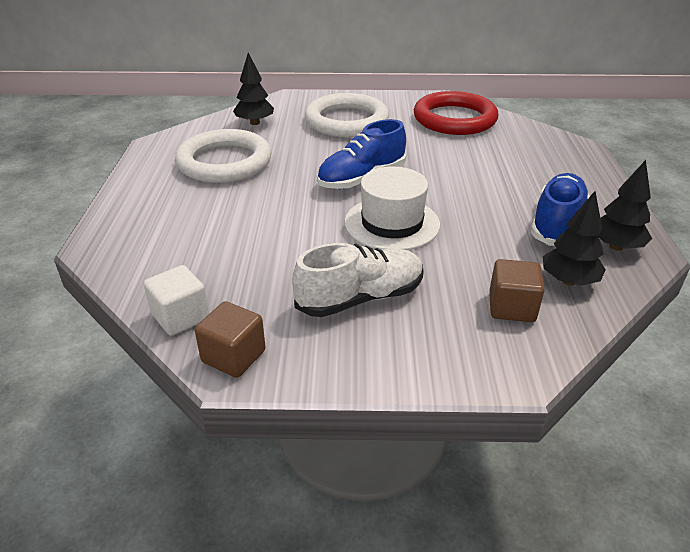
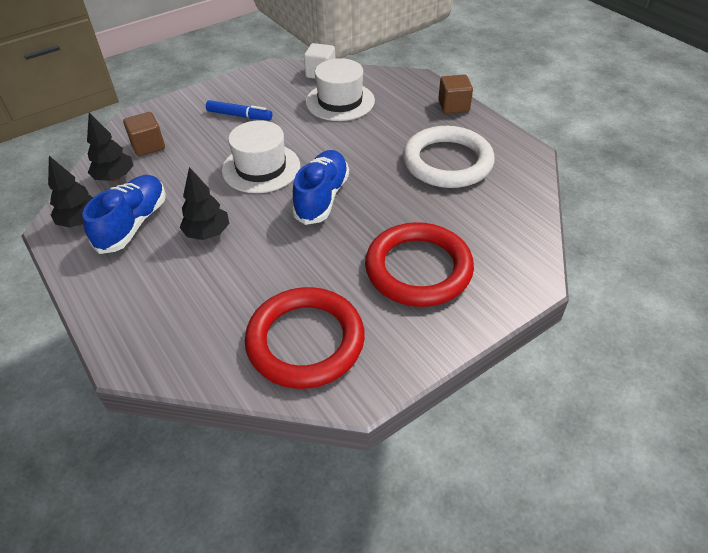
camera: 145 degrees right, 10 degrees up
(221, 260) = (340, 101): none -> white hat
(233, 356) = (275, 72): brown cube -> brown cube (453, 106)
(255, 123) = (498, 218): black tree -> black tree (207, 233)
(346, 121) = (418, 269): white ring -> red ring
(360, 298) = (239, 116): white shoe -> blue marker
(556, 223) = (133, 224): blue shoe -> blue shoe turned 150 degrees counterclockwise

